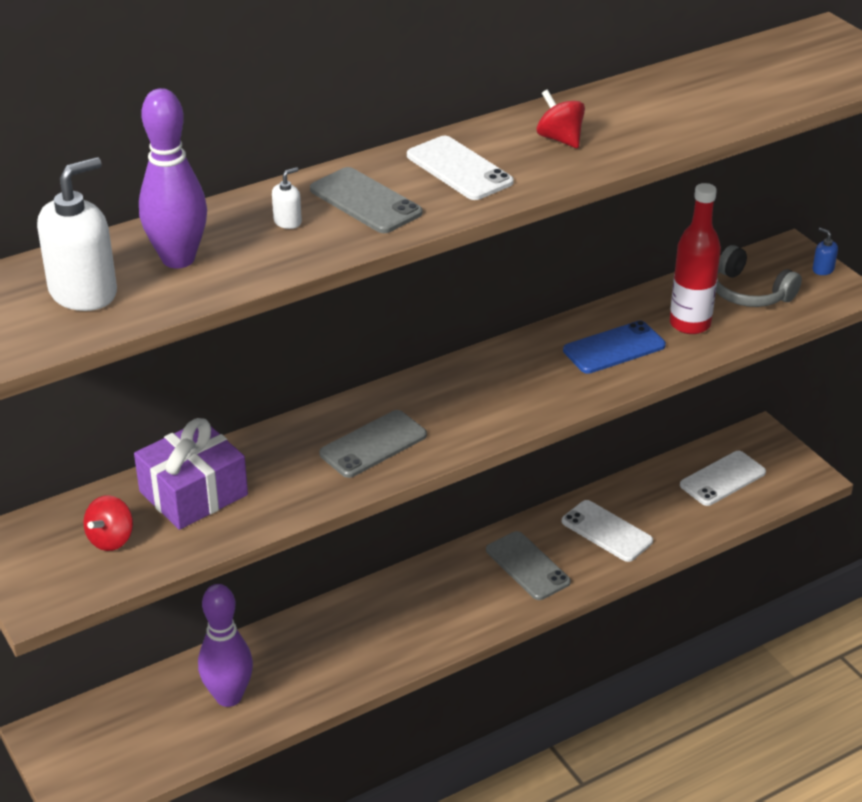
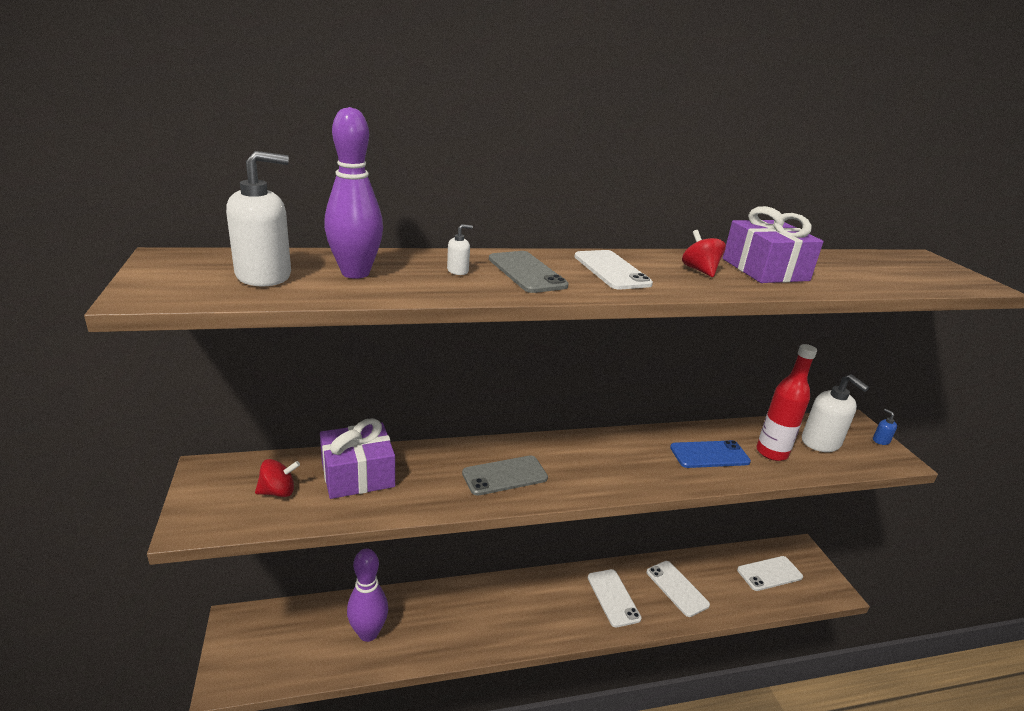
camera: 15 degrees right, 10 degrees down
(111, 539) = (278, 492): red spinning top -> red spinning top turned 150 degrees counterclockwise
(527, 566) = (613, 597): grey phone -> white phone
(635, 115) = (765, 270): none -> purple gift
(749, 292) = (821, 442): grey headphones -> white soap dispenser

